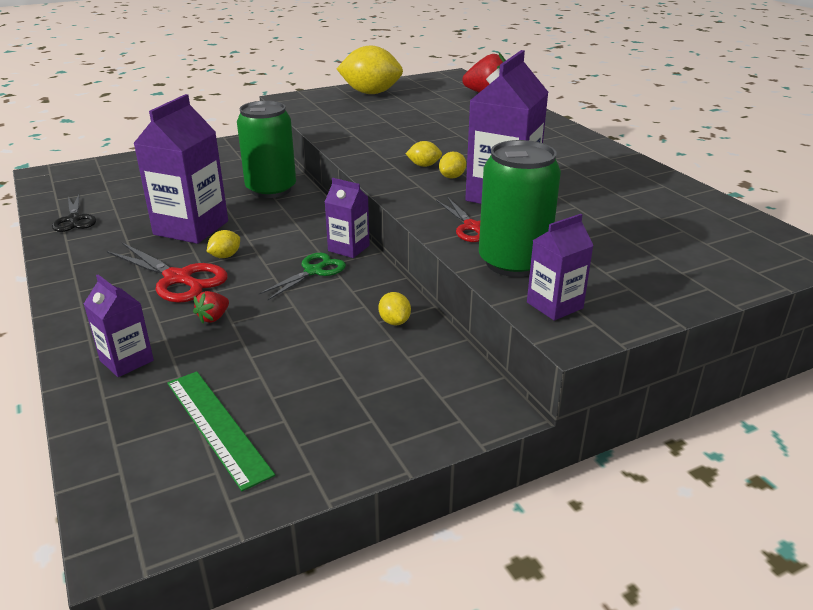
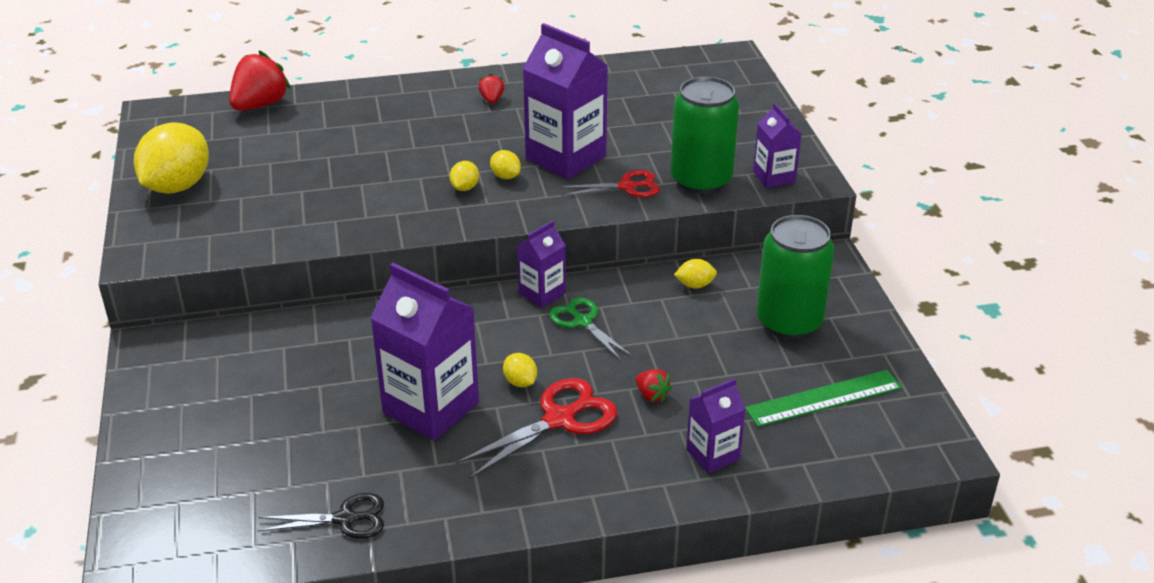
camera: 75 degrees left, 5 degrees up
(271, 189) = (350, 335): green can -> green can (789, 322)
(572, 156) = (492, 100): none -> red strawberry

